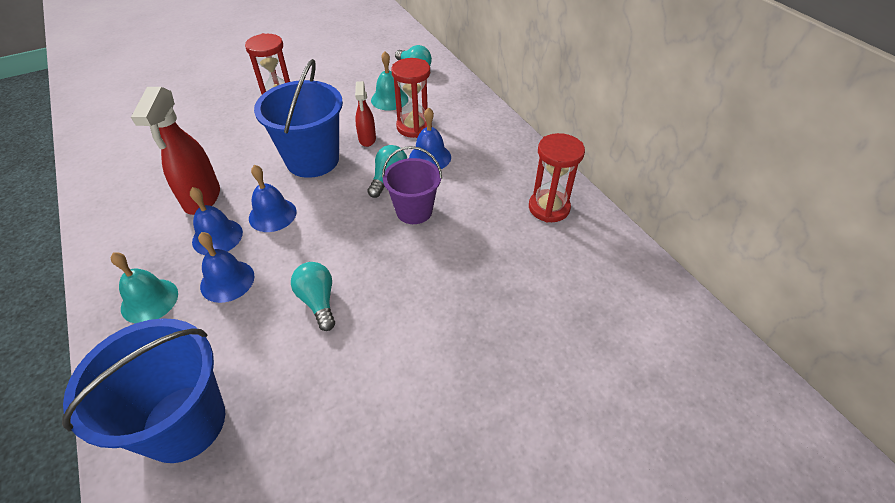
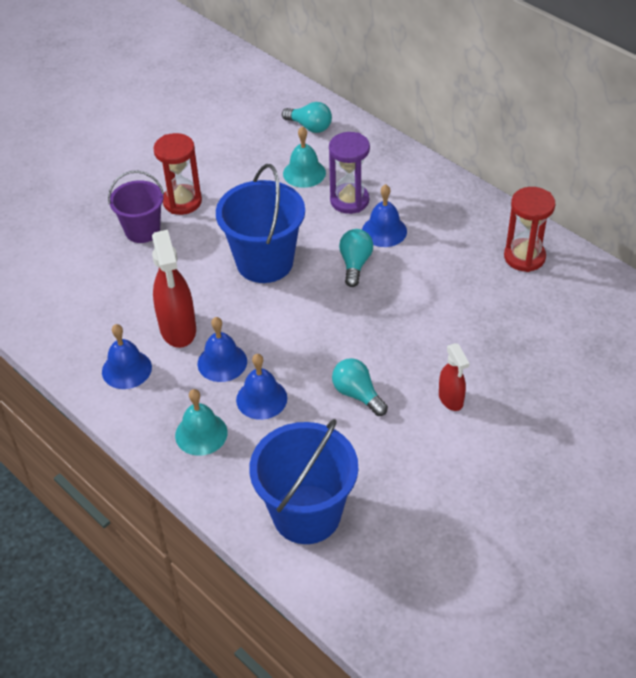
camera: 15 degrees left, 0 degrees up
(272, 215) = (261, 328): blue bell -> blue bell (126, 369)
(367, 139) = (308, 226): red spray bottle -> red spray bottle (451, 399)
(414, 127) = (349, 200): red hourglass -> purple hourglass
(414, 211) = (398, 291): purple bucket -> purple bucket (142, 230)

